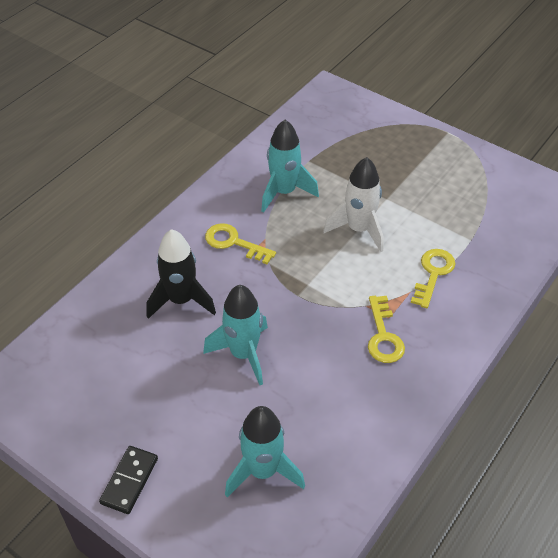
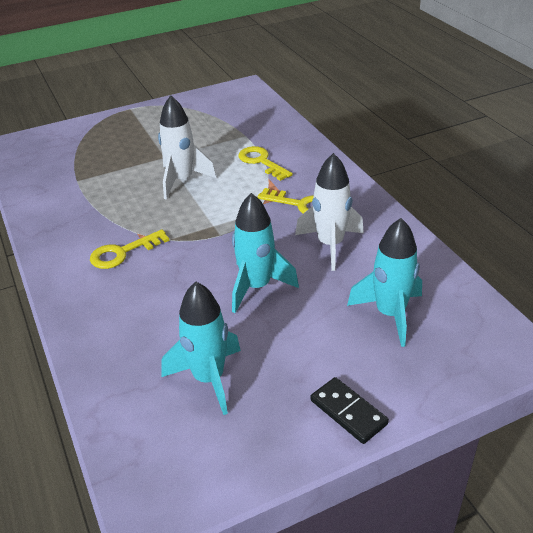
camera: 60 degrees left, 10 degrees down
(181, 300) = (158, 308): black rocket -> none
(284, 192) = (97, 205): turquoise rocket -> turquoise rocket (208, 379)
(335, 385) = (330, 245): none -> white rocket

